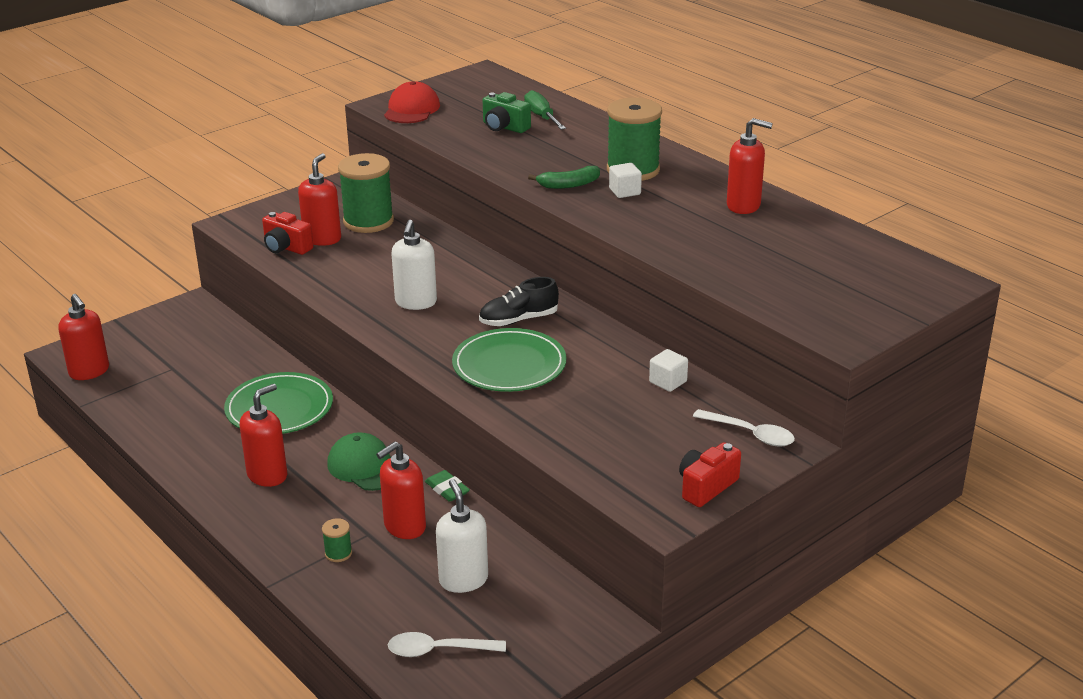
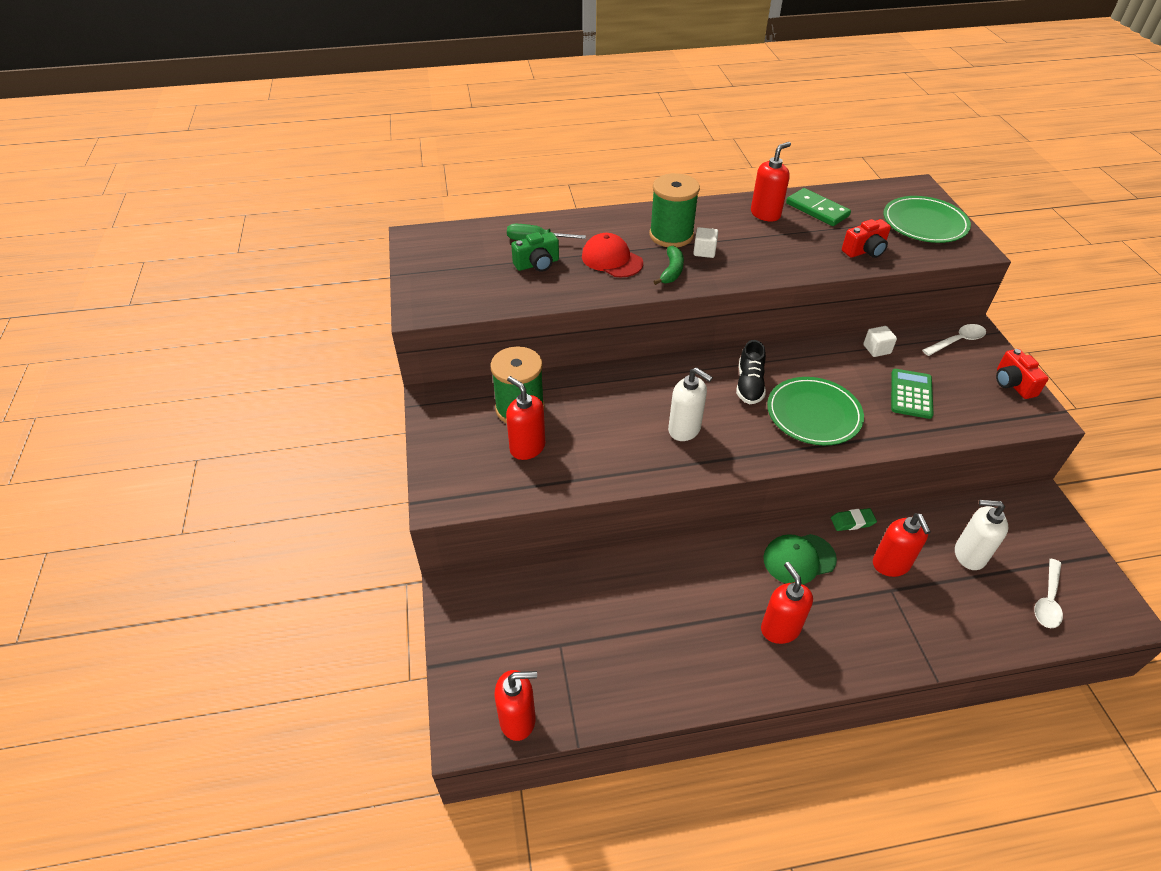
camera: 60 degrees left, 15 degrees up
(279, 408) = (680, 586): green plate -> green plate (924, 223)
(286, 247) = (523, 477): red camera -> red camera (865, 251)
(338, 553) = (910, 618): green spool -> none
(411, 109) = (449, 298): red cap -> red cap (611, 259)
(607, 418) = (911, 394): none -> green calculator
(795, 231) = (817, 210): none -> green domino

